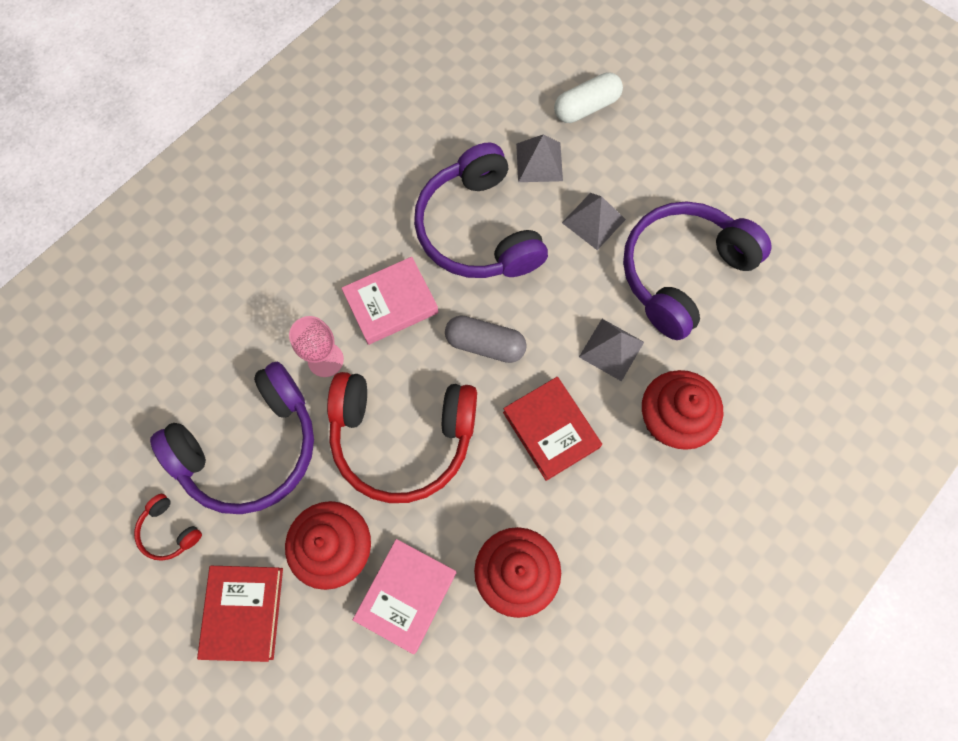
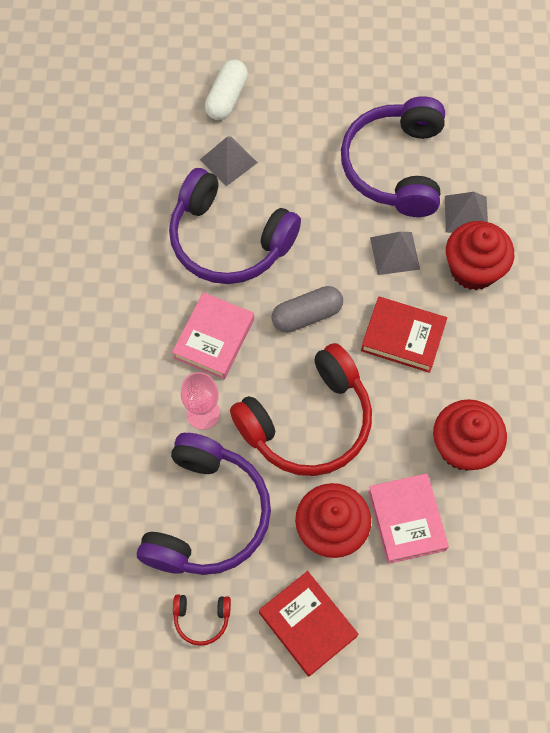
camera: 40 degrees left, 5 degrees down
(593, 221) = (304, 175): grey pyramid -> grey pyramid (466, 214)

